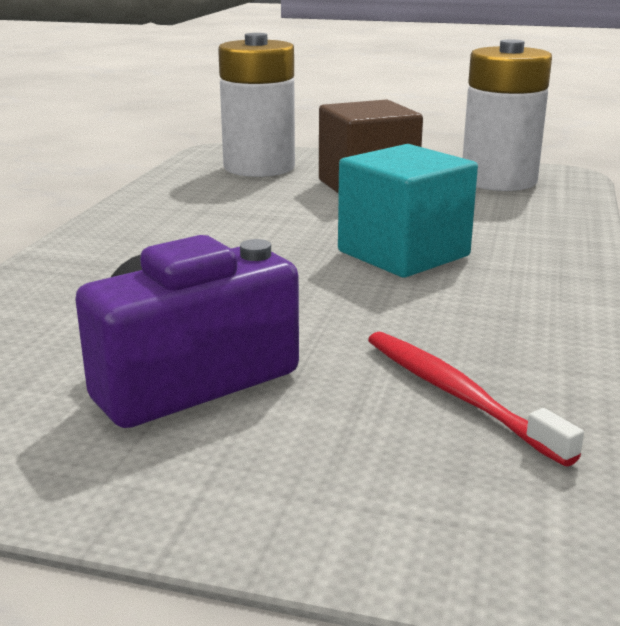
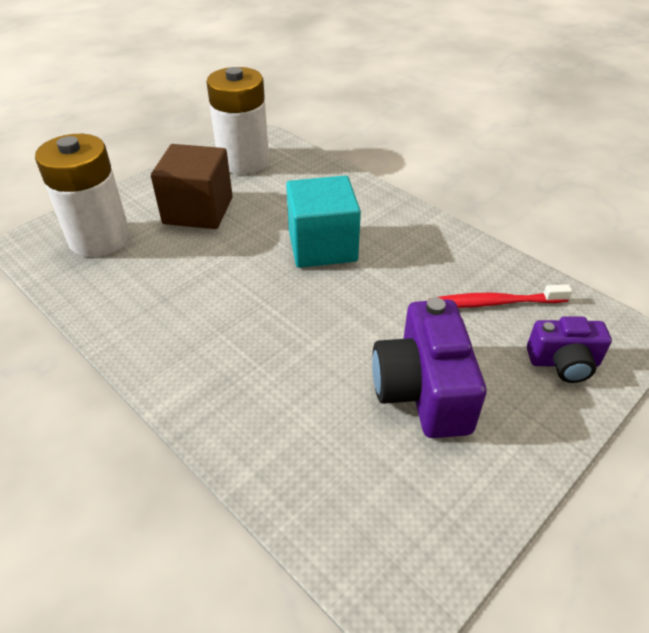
camera: 60 degrees left, 20 degrees up
(380, 493) = (563, 363): none -> purple camera

